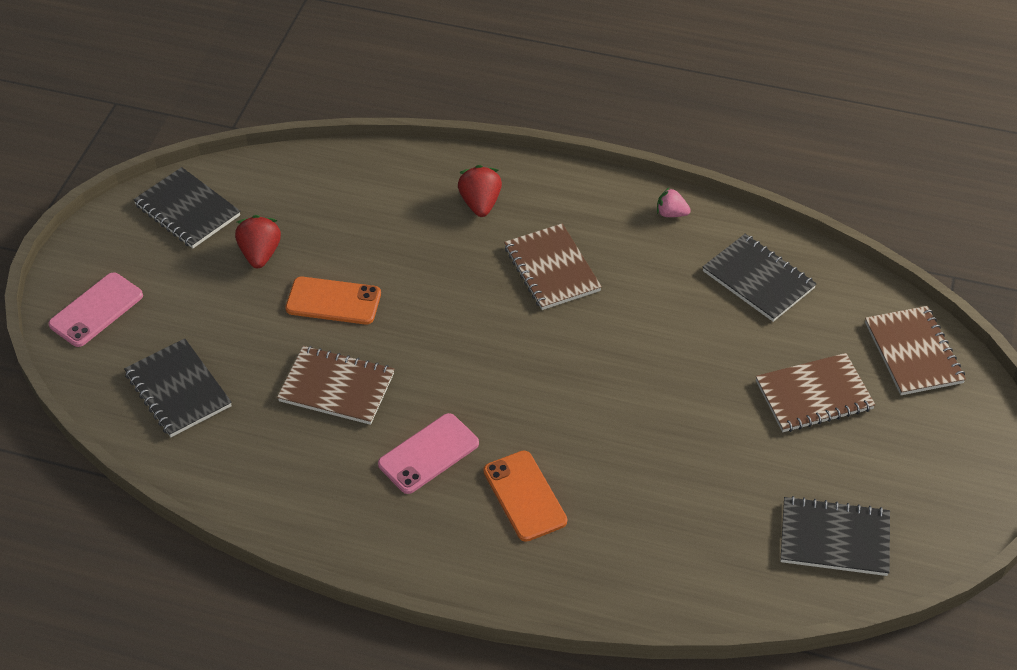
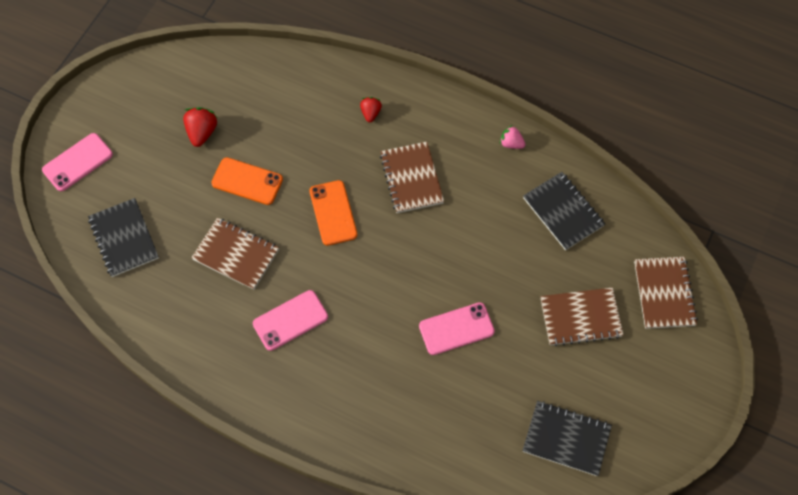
camera: 10 degrees right, 15 degrees up
(187, 210) = (156, 86): black notebook -> none
(480, 203) = (370, 113): red strawberry -> red strawberry, size x0.65
(525, 496) = (351, 366): orange phone -> orange phone (333, 213)
(654, 431) = (456, 329): none -> pink phone

